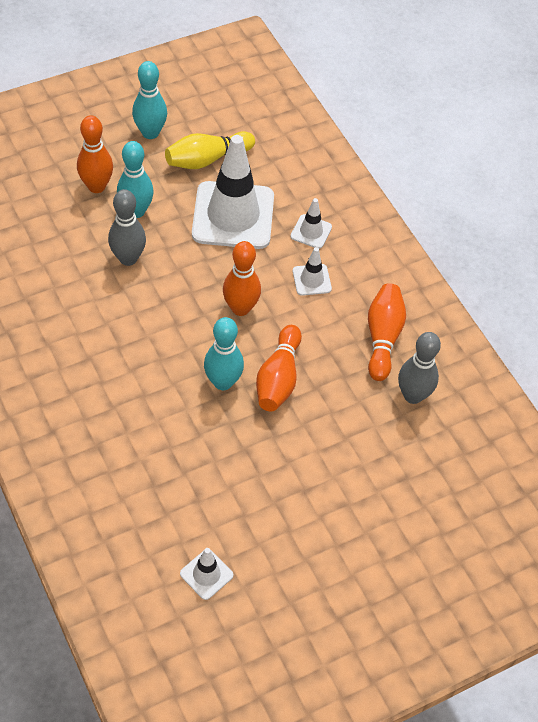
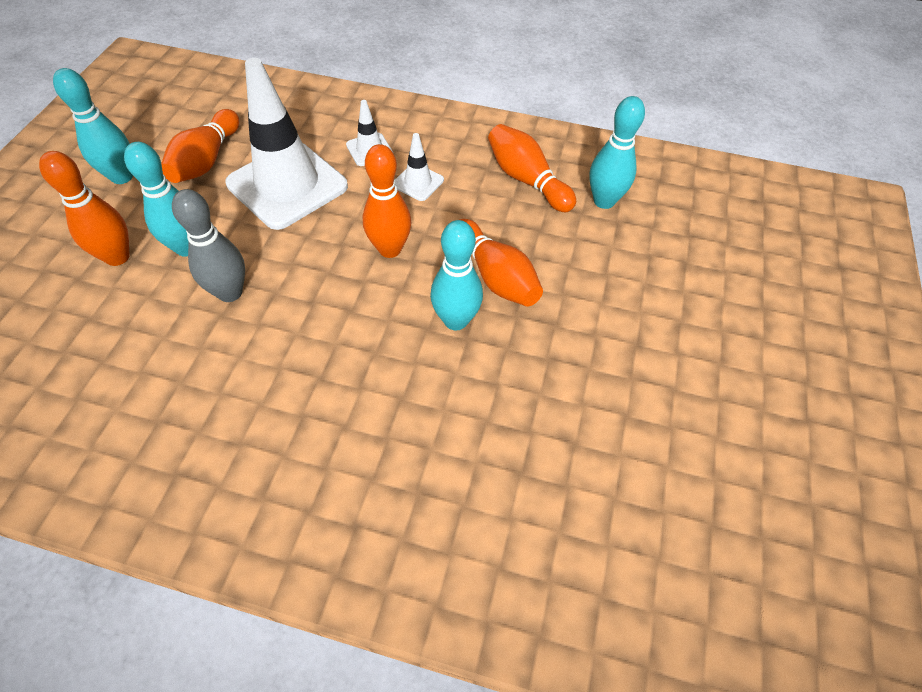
camera: 45 degrees left, 0 degrees up
(206, 574) = (674, 503): white traffic cone -> none
(207, 159) = (206, 160): yellow bowling pin -> orange bowling pin
(413, 395) = (604, 201): grey bowling pin -> turquoise bowling pin

